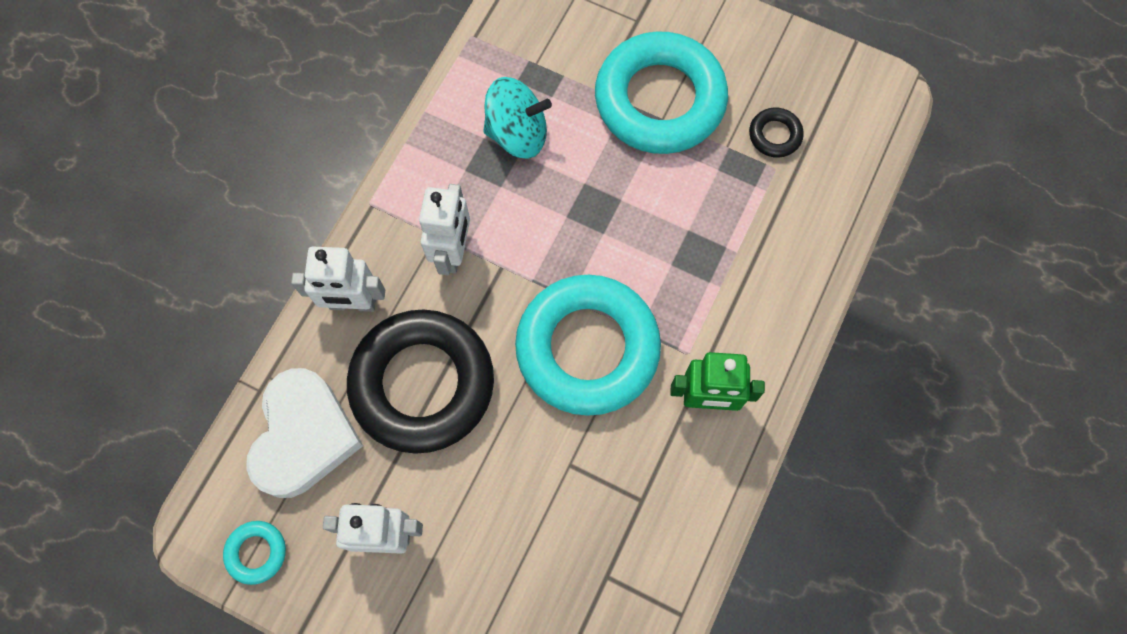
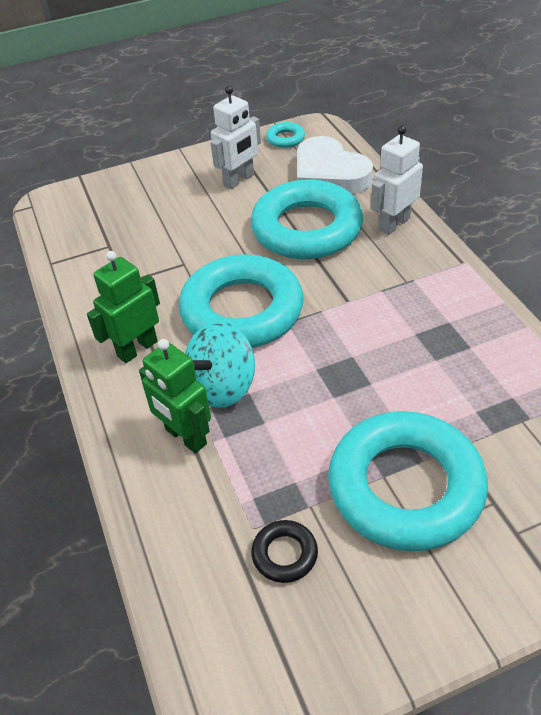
camera: 135 degrees right, 25 degrees down
(422, 384) = (307, 229): black ring -> turquoise ring
(453, 252) = (384, 283): white robot -> none
(517, 134) = (456, 369): turquoise spinning top -> turquoise spinning top (222, 386)
(752, 275) = (185, 437): none -> green robot

